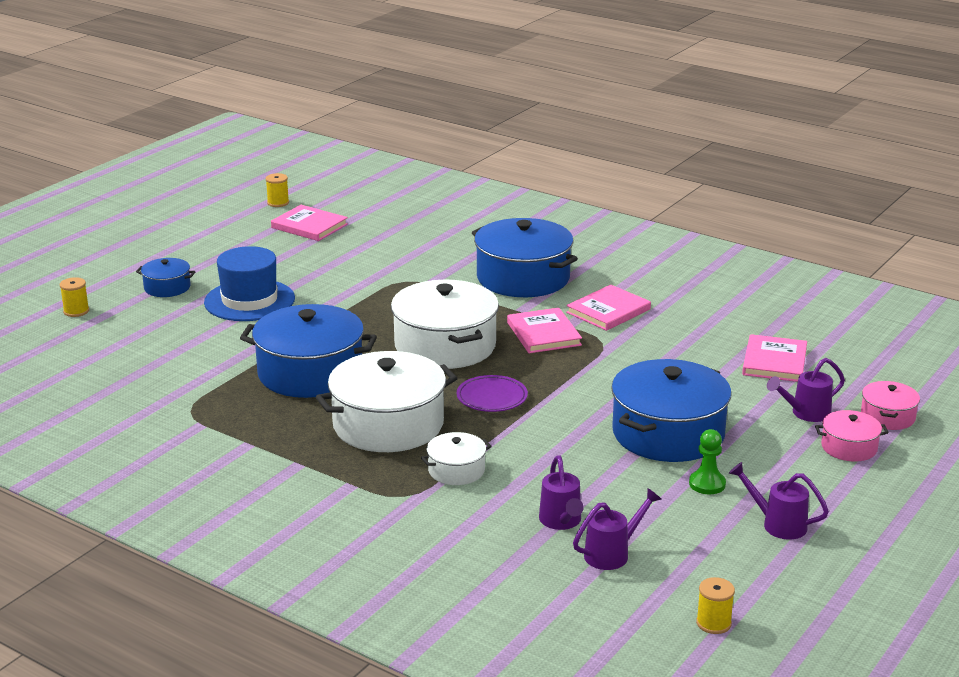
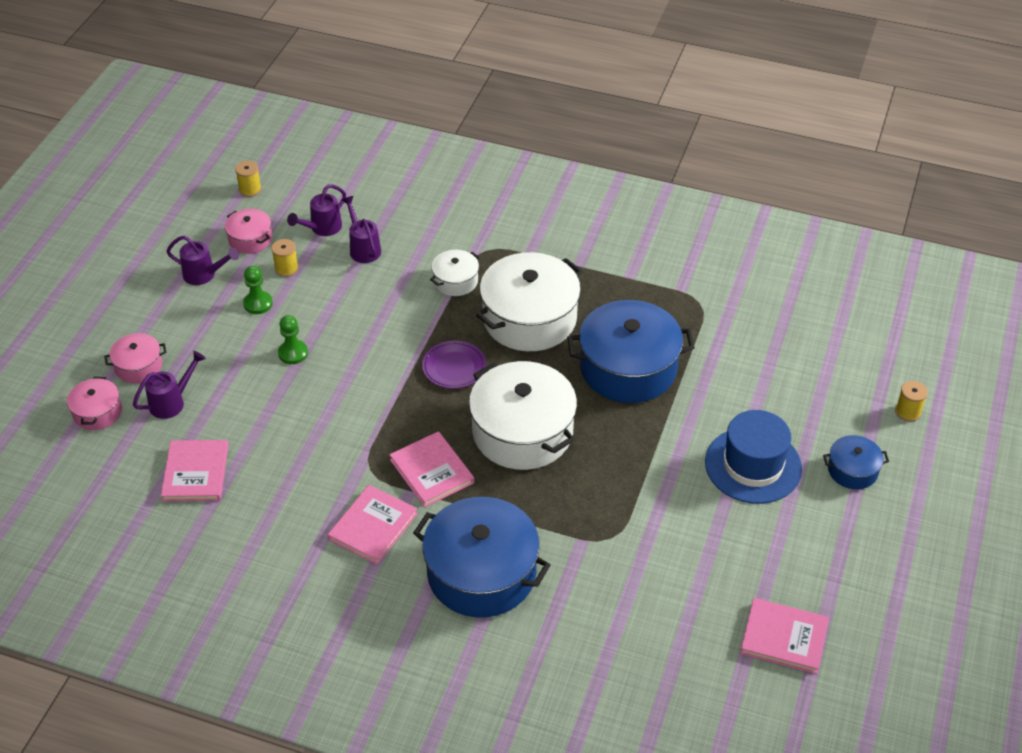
camera: 165 degrees right, 20 degrees up
(278, 203) = (860, 691): yellow spool -> yellow spool (286, 268)
(668, 433) = (293, 353): blue pot -> green pawn
(715, 556) = (250, 239): none -> pink pot

